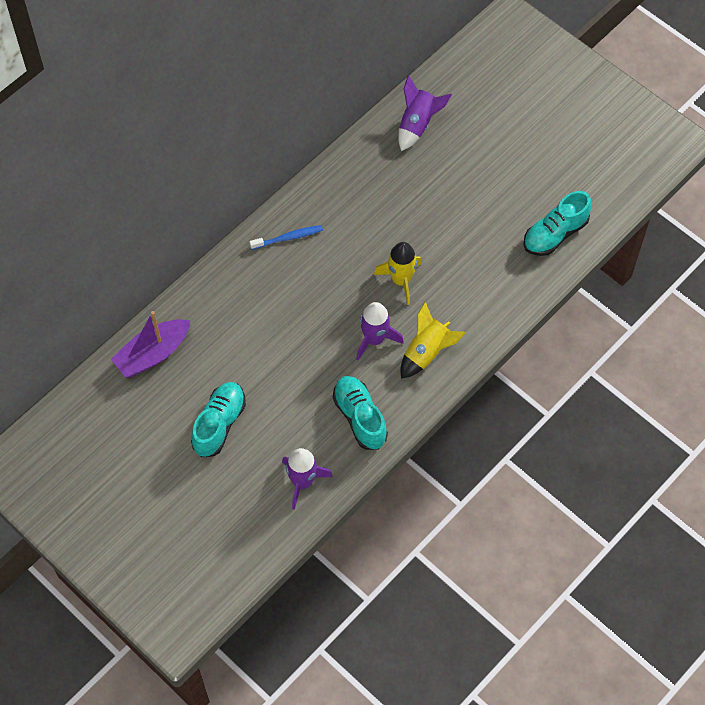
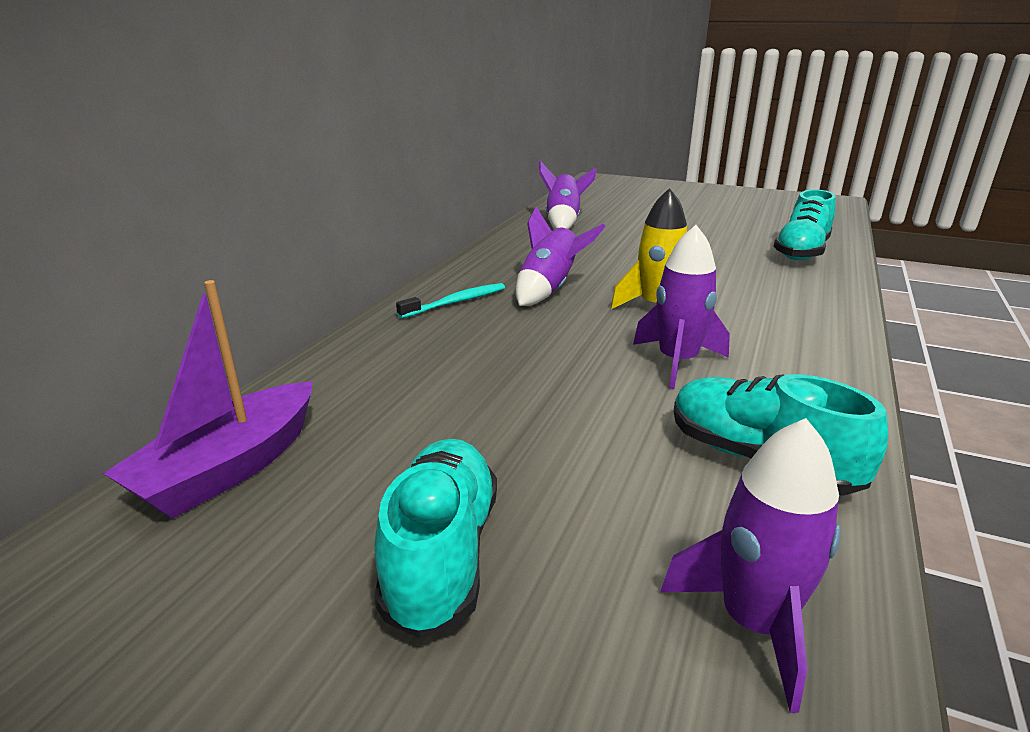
camera: 20 degrees left, 35 degrees down
(288, 238) = (456, 302): blue toothbrush -> turquoise toothbrush
(350, 238) = (549, 290): none -> purple rocket
(427, 352) = (777, 358): yellow rocket -> none

